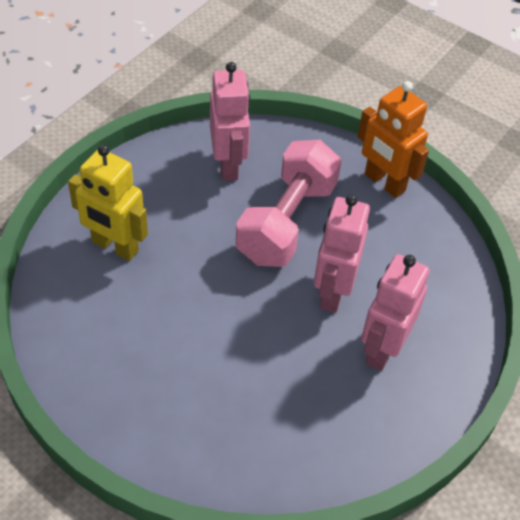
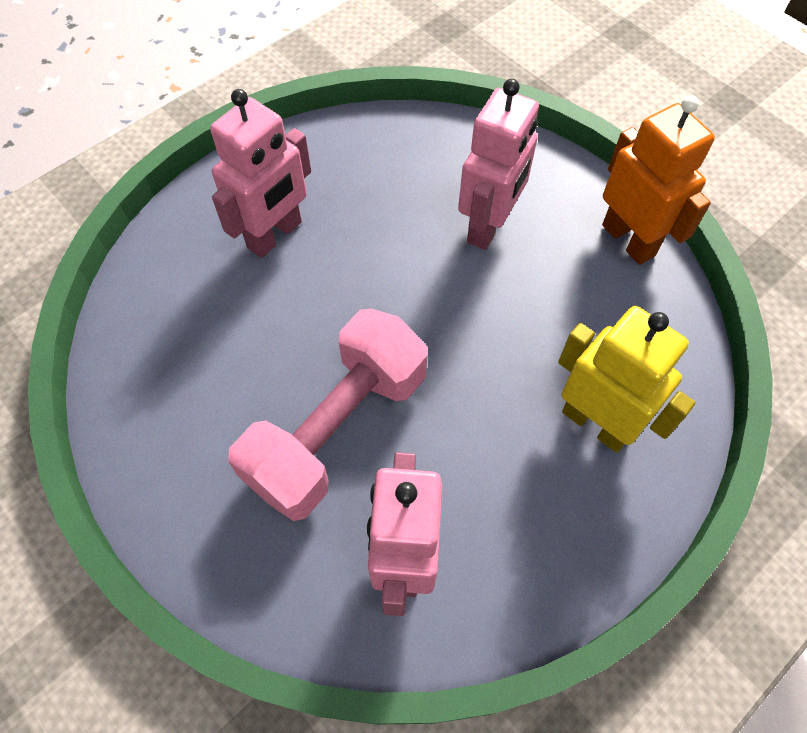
camera: 165 degrees left, 10 degrees up
(332, 292) = (309, 312): pink robot -> pink robot (489, 226)
(384, 183) = (161, 481): orange robot -> orange robot (628, 240)

